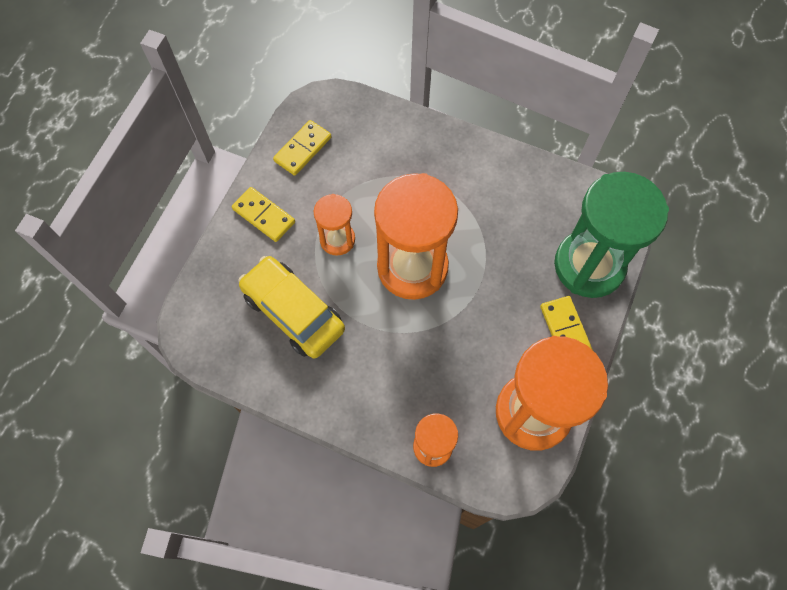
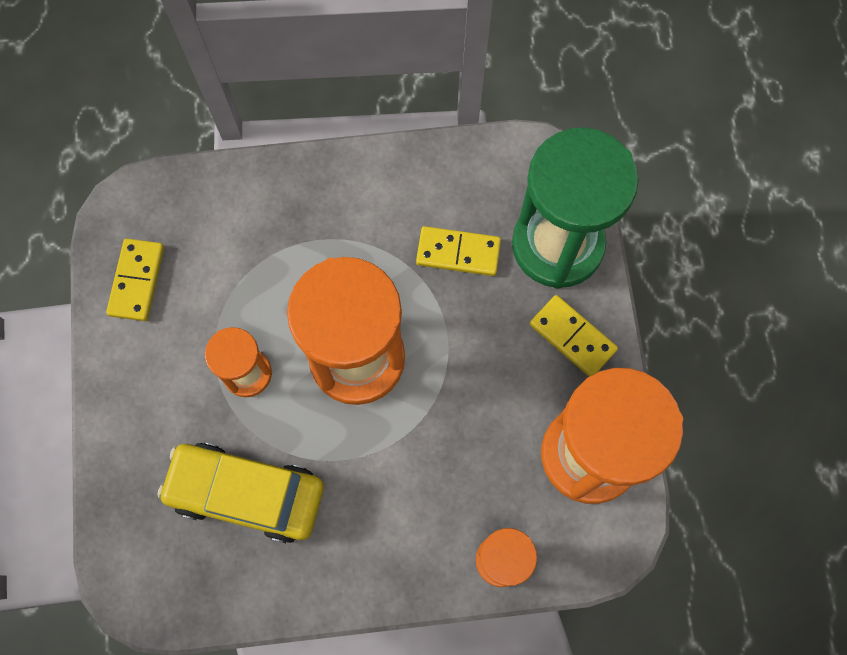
camera: 30 degrees left, 5 degrees up
(264, 215) = (138, 393): yellow domino -> yellow domino (458, 252)

